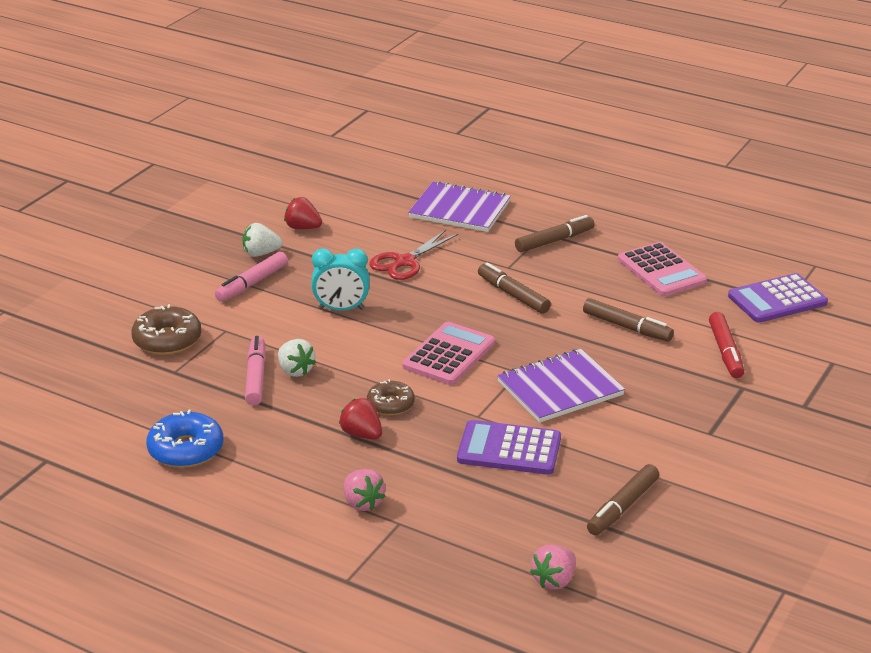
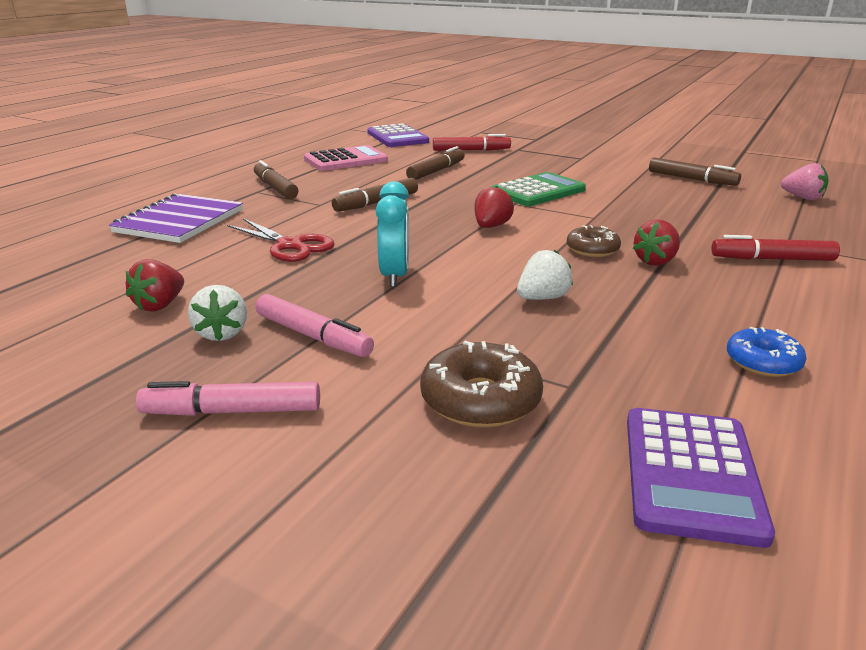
camera: 90 degrees left, 5 degrees down
(186, 449) = (763, 362): blue donut -> blue donut, size x0.65
(256, 377) = (566, 322): pink marker -> pink marker (233, 411)
(362, 503) = (772, 259): pink strawberry -> red marker
(449, 355) = (491, 226): pink calculator -> red strawberry
(509, 449) = (640, 207): purple calculator -> purple calculator (691, 474)
(560, 389) = (538, 191): purple notebook -> green calculator

